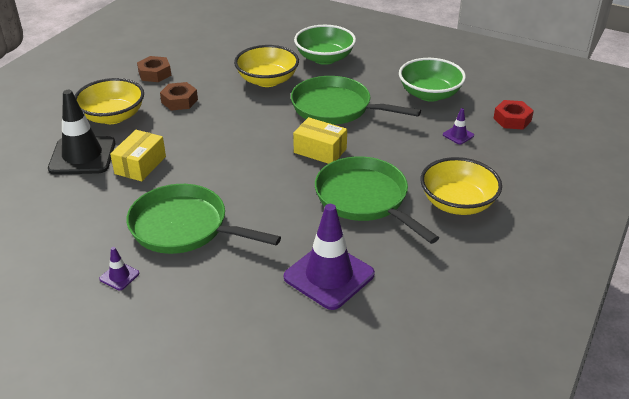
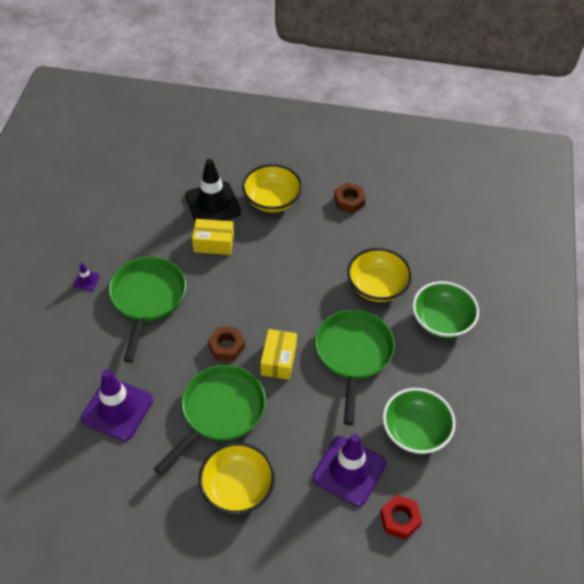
camera: 70 degrees right, 15 degrees up
(179, 101) = (313, 234): brown nut -> brown nut (226, 346)
(458, 135) = (349, 471): purple traffic cone -> purple traffic cone, size x2.33

